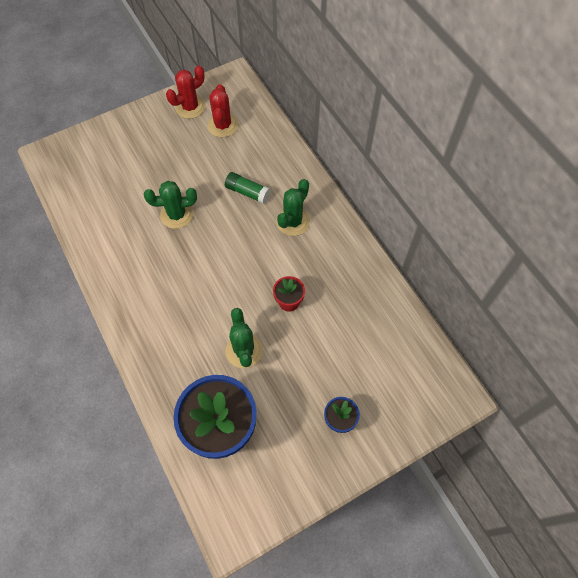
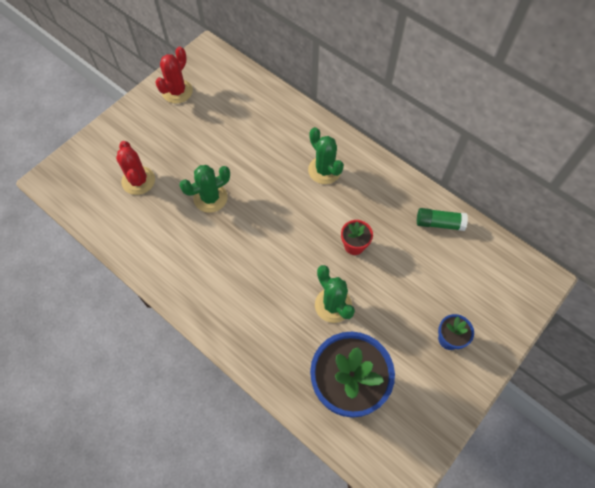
camera: 20 degrees left, 0 degrees up
(223, 125) = (217, 100): red cactus -> red cactus (138, 181)
(247, 192) = (269, 156): green glue stick -> green glue stick (439, 223)
(293, 222) = (324, 170): green cactus -> green cactus turned 45 degrees counterclockwise

